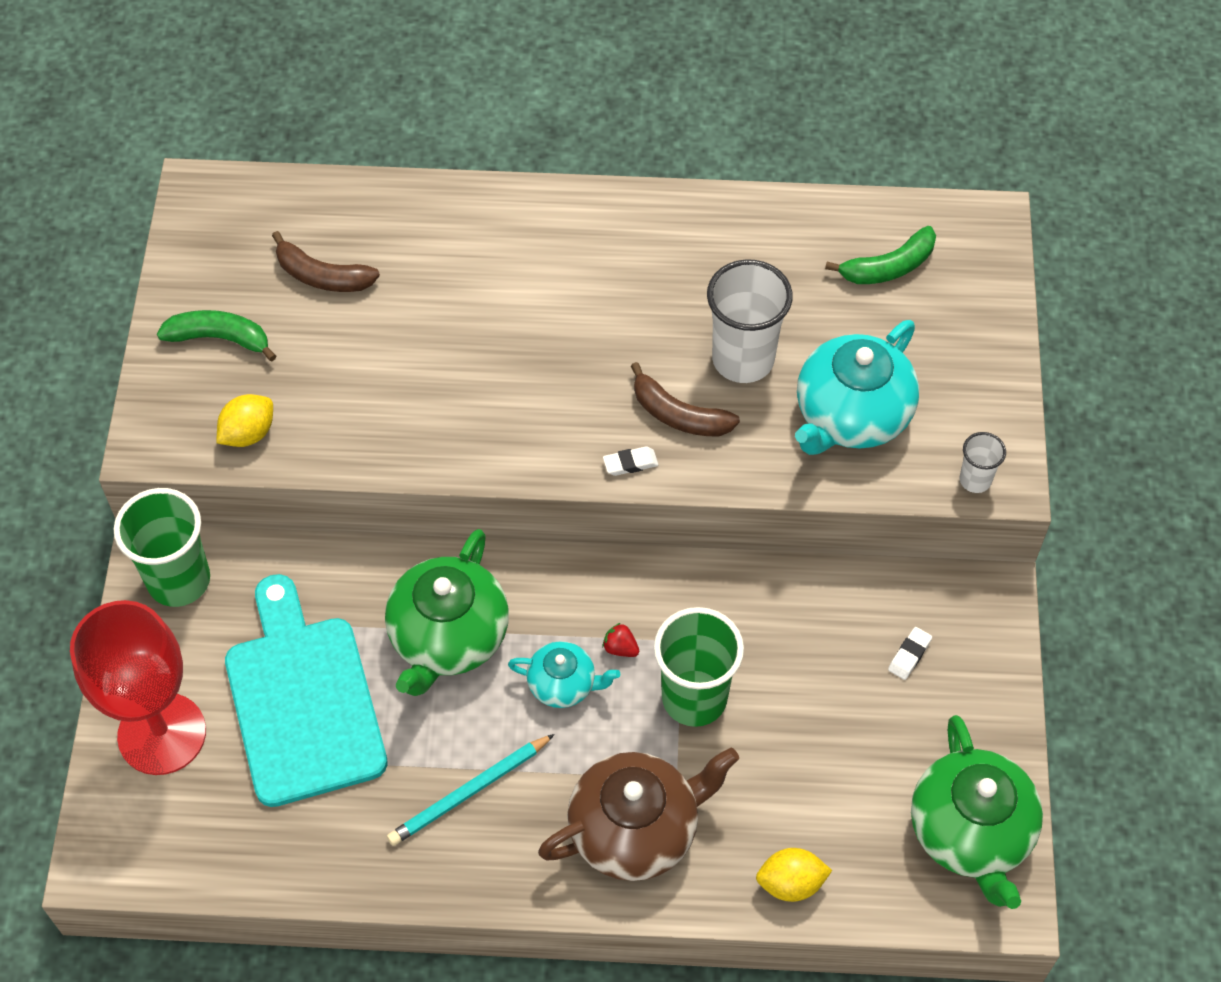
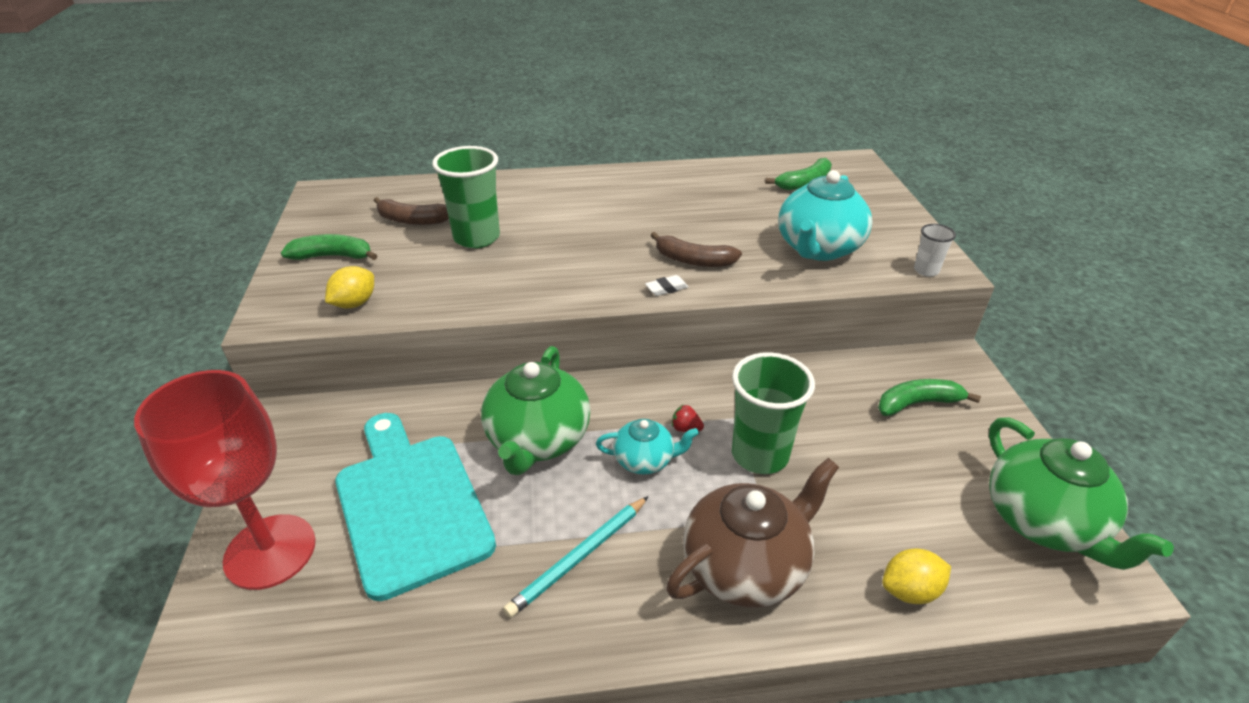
camera: 10 degrees left, 20 degrees down
(179, 580) = (296, 430): green cup -> green cup (476, 238)
(743, 359) = (728, 230): white cup -> none
(909, 655) = (917, 403): white eraser -> green banana

